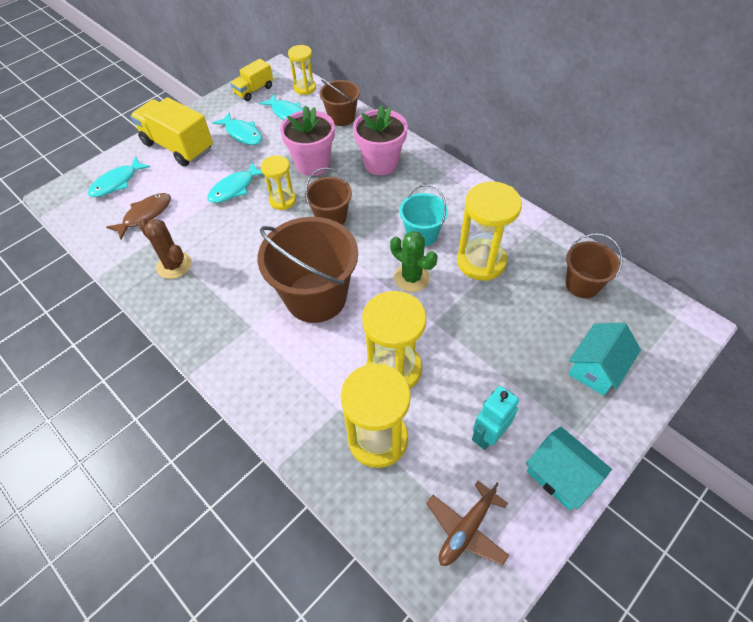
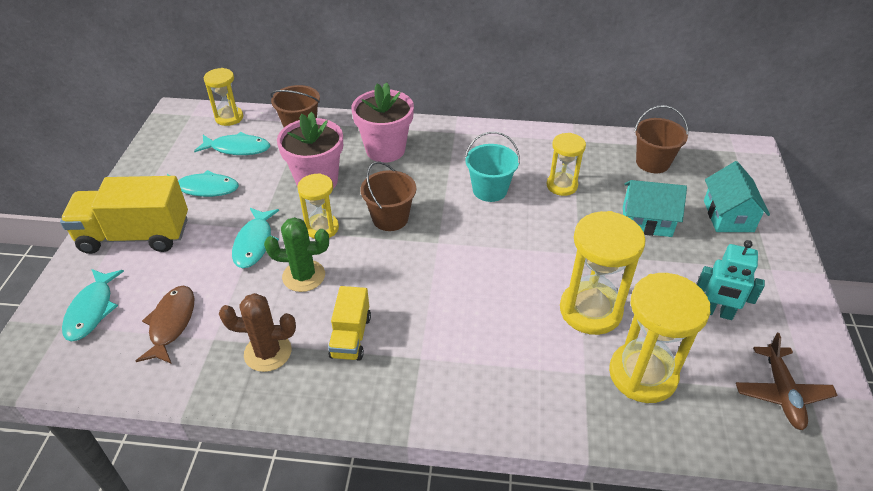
camera: 40 degrees left, 10 degrees down
(254, 90) = (171, 143): yellow truck -> yellow truck (351, 336)
(316, 297) = (455, 294): brown bucket -> none
(411, 278) = (521, 229): green cactus -> green cactus (303, 276)
(481, 261) = (562, 185): yellow hourglass -> yellow hourglass, size x0.60
(488, 435) = (716, 312): turquoise robot -> turquoise robot turned 75 degrees counterclockwise
(560, 476) = (792, 306): turquoise house -> turquoise house (646, 221)

